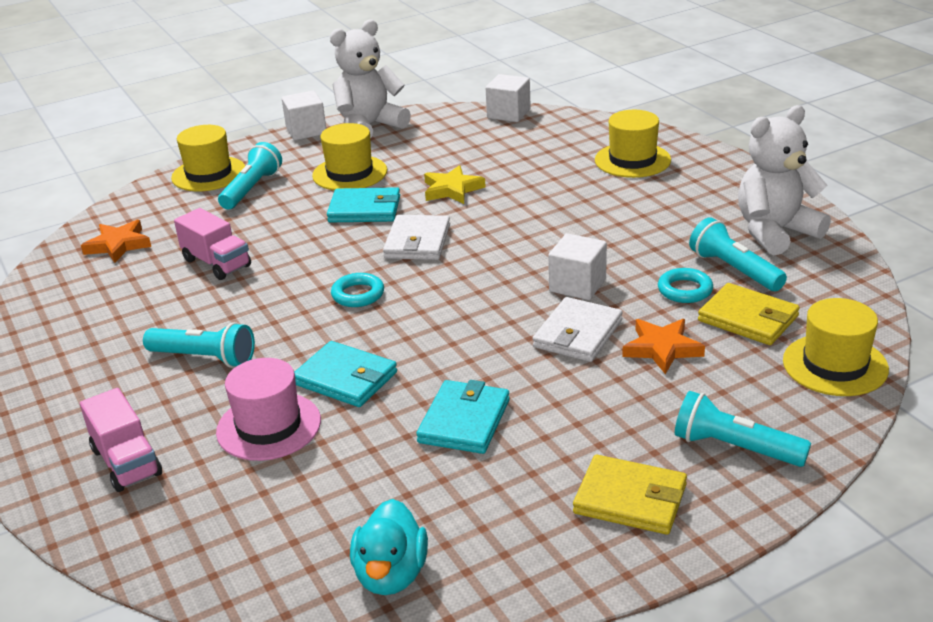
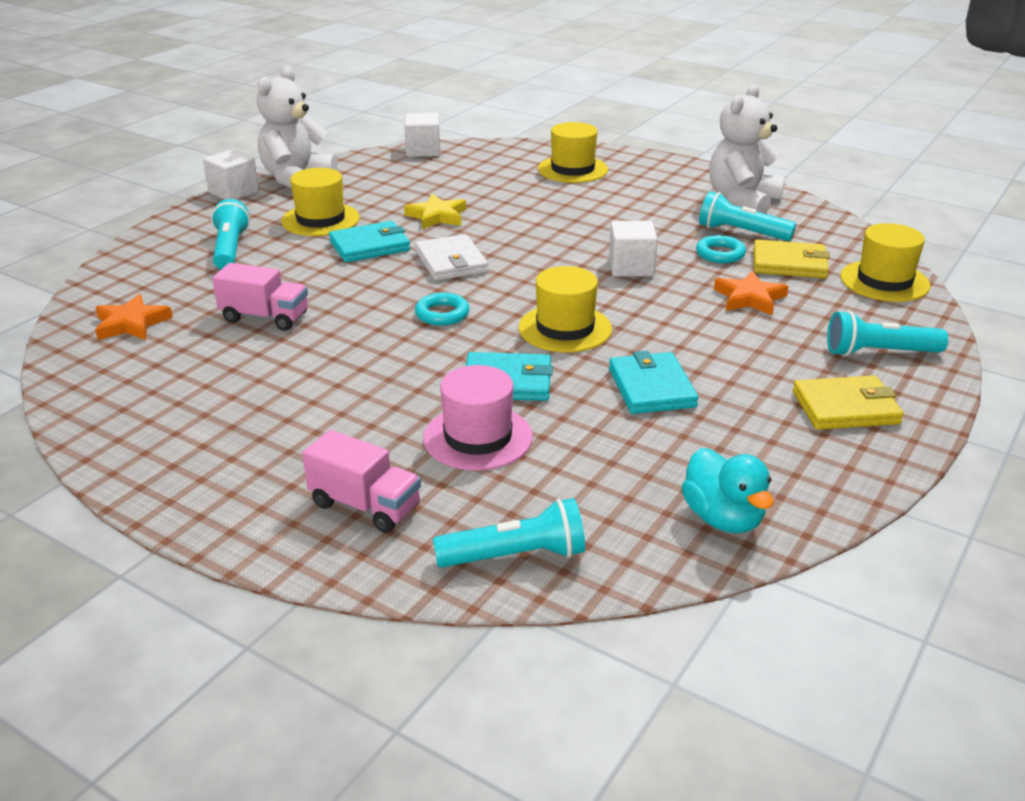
camera: 30 degrees left, 0 degrees up
(204, 358) = (346, 398): turquoise flashlight -> turquoise flashlight (515, 556)
(209, 174) = (166, 244): yellow hat -> yellow hat (565, 328)
(578, 334) = (672, 302): white wallet -> none

